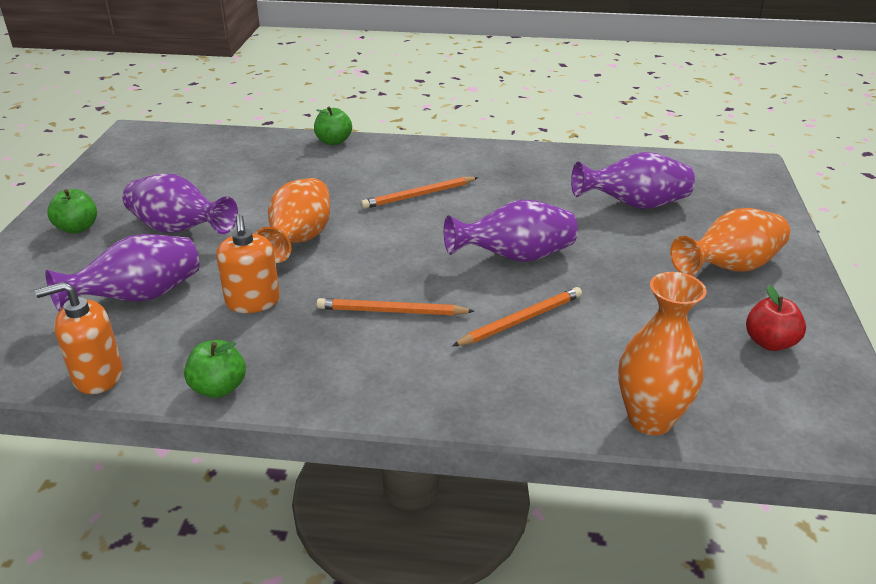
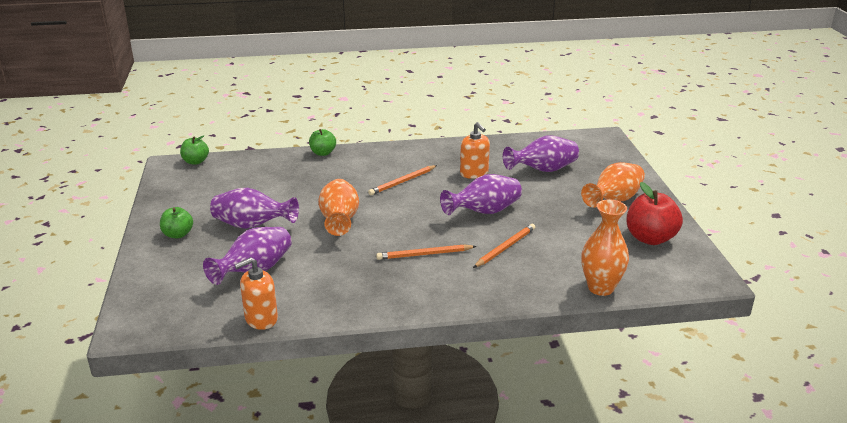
camera: 15 degrees left, 5 degrees down
(219, 388) = (343, 313): green apple -> green apple (195, 161)
(253, 302) = (332, 262): orange soap dispenser -> orange soap dispenser (474, 173)
(769, 342) = (650, 238): red apple -> red apple, size x1.65

